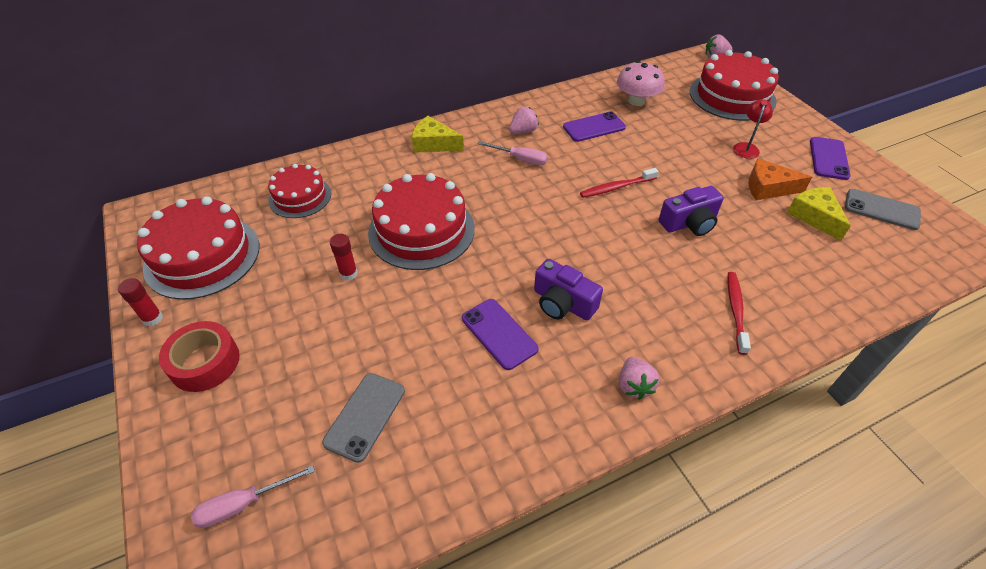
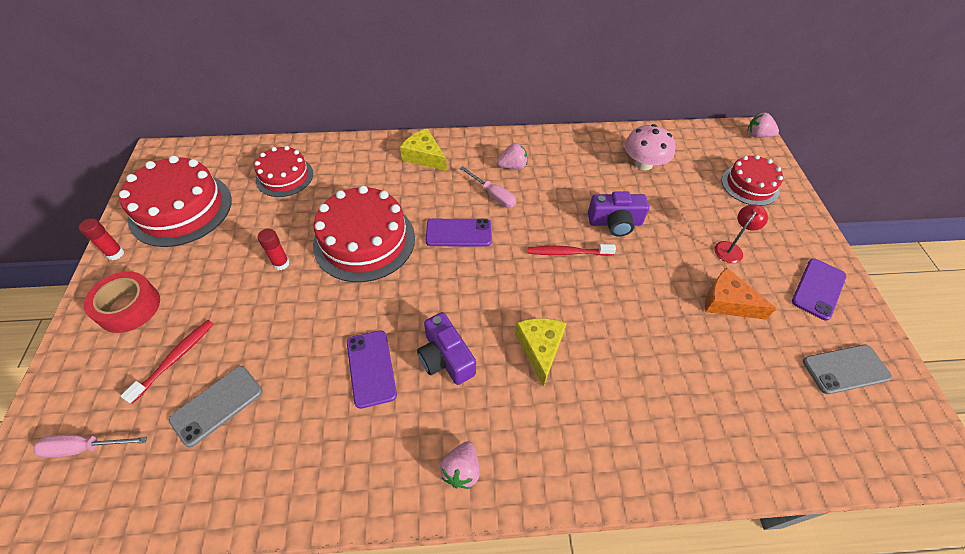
camera: 20 degrees right, 5 degrees up
(594, 127) = (583, 181): purple phone -> purple phone (458, 233)
(689, 223) = (619, 314): purple camera -> purple camera (615, 222)
(732, 96) = (750, 185): red cake -> red cake, size x0.61
(735, 310) = (610, 428): red toothbrush -> red toothbrush (175, 359)
(814, 216) = (760, 352): yellow cheese -> yellow cheese (540, 348)
(881, 210) = (845, 369): grey phone -> grey phone turned 60 degrees counterclockwise

